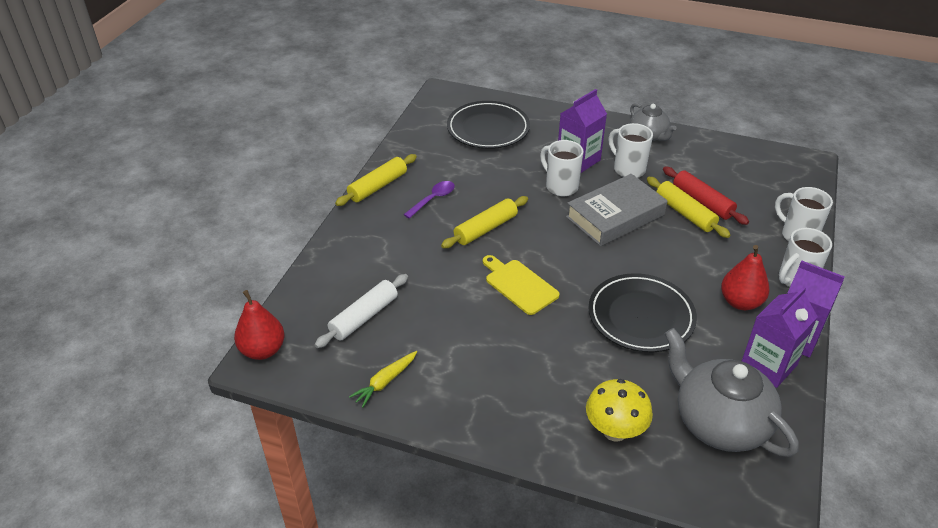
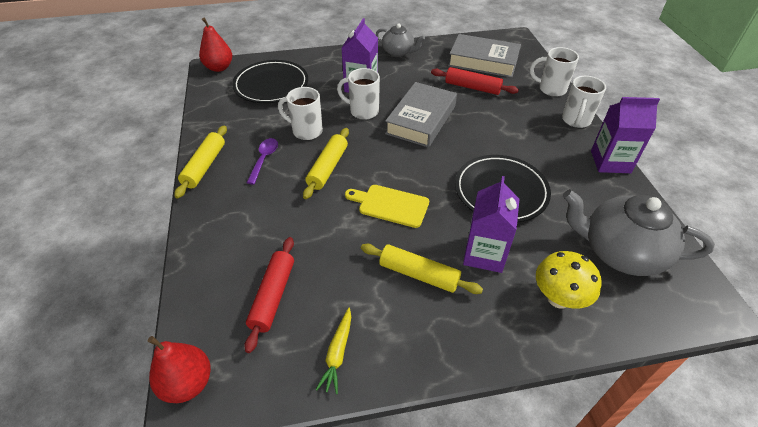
camera: 30 degrees left, 5 degrees up
(364, 317) = (273, 296): white rolling pin -> red rolling pin
(628, 169) = (403, 81): white mug -> white mug (306, 131)
(685, 213) = (468, 100): yellow rolling pin -> yellow rolling pin (419, 274)
(740, 302) = (556, 151): red pear -> red pear (219, 68)
(741, 177) = (483, 61): none -> grey book
(768, 365) = (612, 191): purple carton -> purple carton (484, 254)

